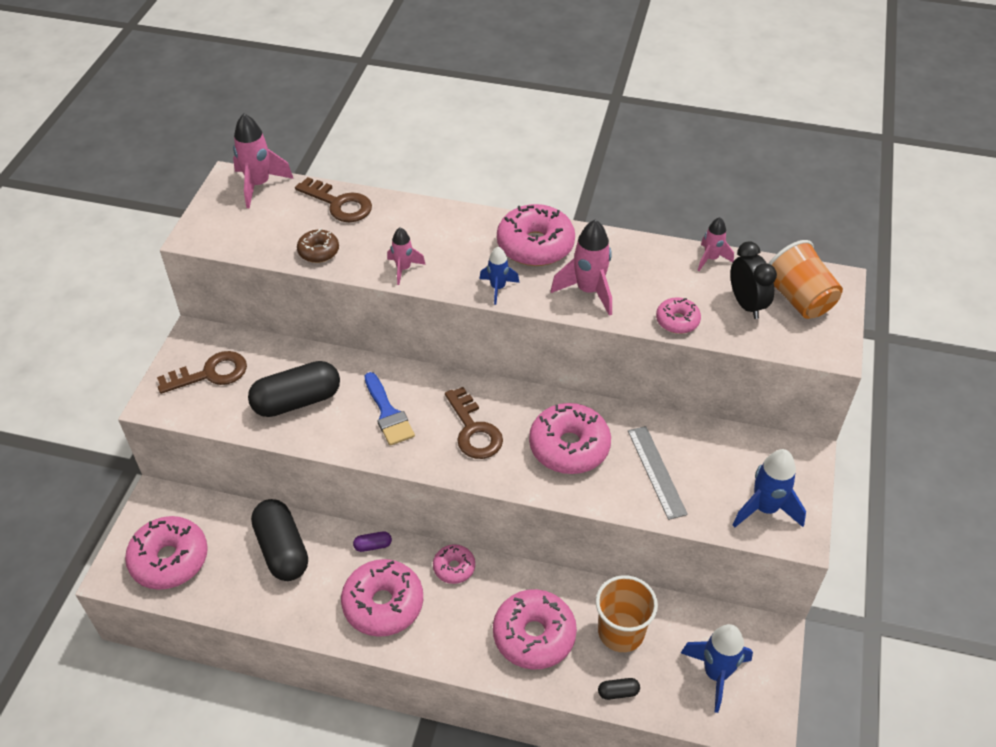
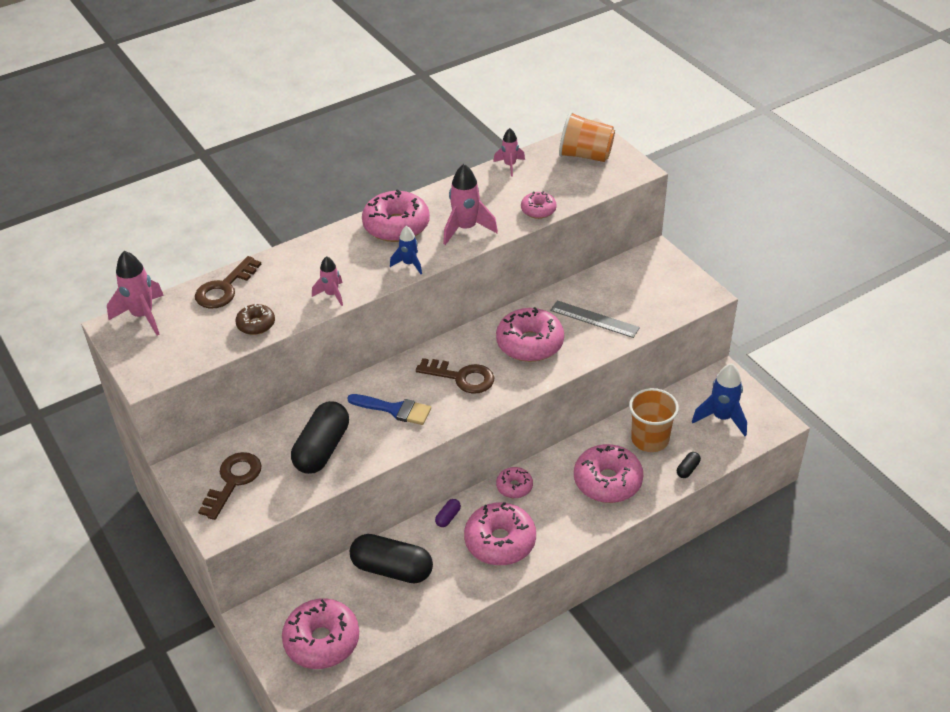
camera: 45 degrees left, 5 degrees down
(339, 204) = (224, 288): brown key -> brown key turned 135 degrees clockwise
(746, 304) = (562, 176): black clock -> none
(765, 509) = (673, 294): blue rocket -> none

